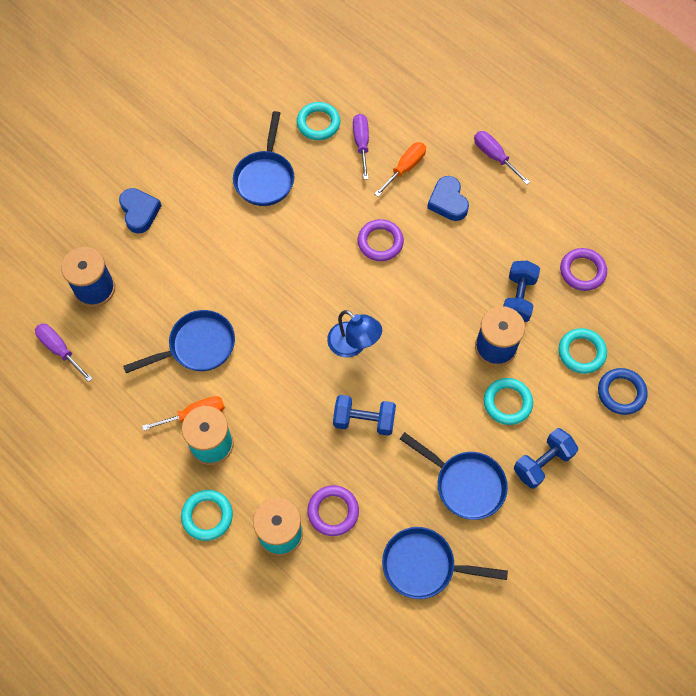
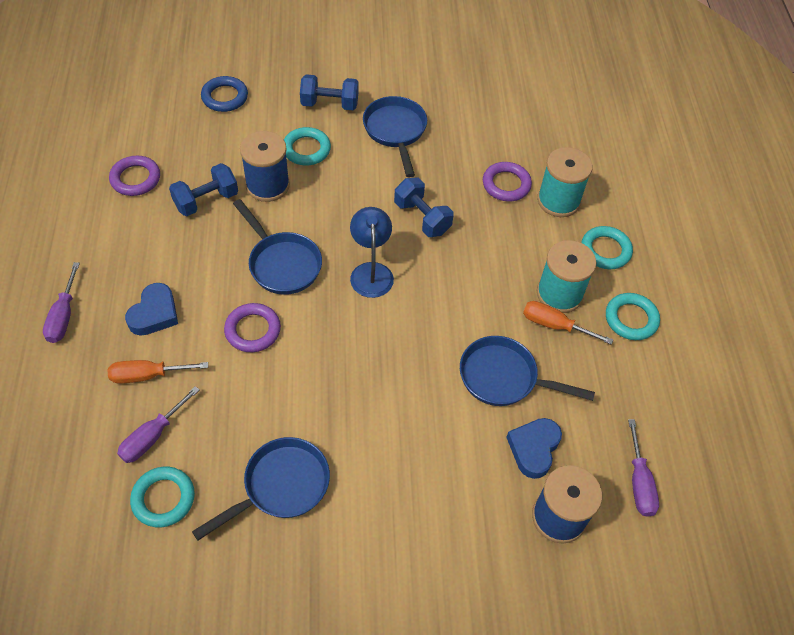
camera: 140 degrees left, 10 degrees down
(139, 212) = (443, 565): blue heart -> blue heart (534, 449)
(424, 566) = (475, 115): blue pan -> blue pan (282, 263)
(581, 352) = (215, 136): turquoise ring -> turquoise ring (631, 319)

